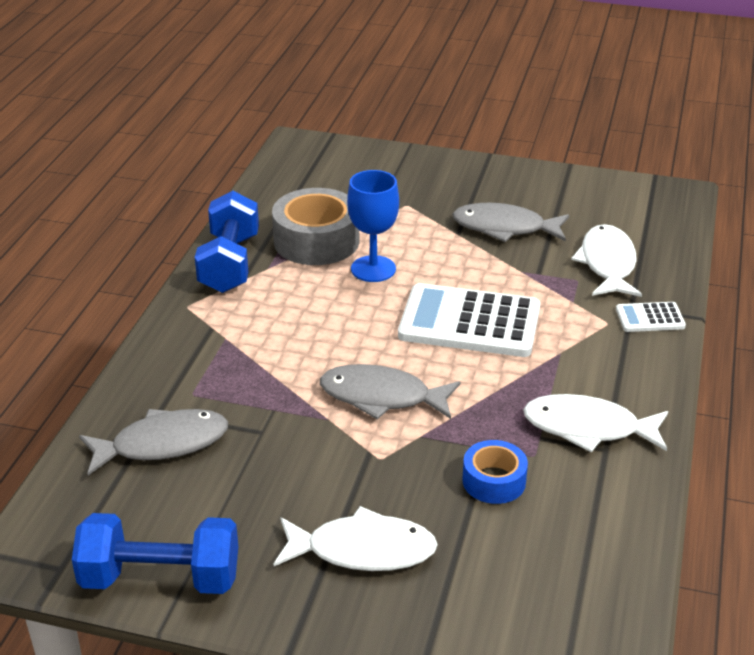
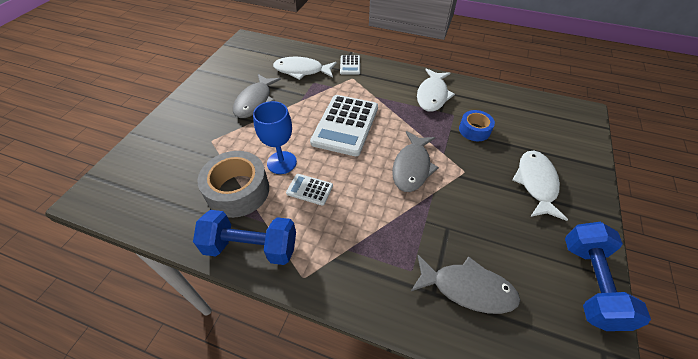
camera: 85 degrees left, 15 degrees up
(162, 444) = (467, 288): grey fish -> grey fish turned 120 degrees clockwise
(324, 298) = (309, 189): none -> white calculator

